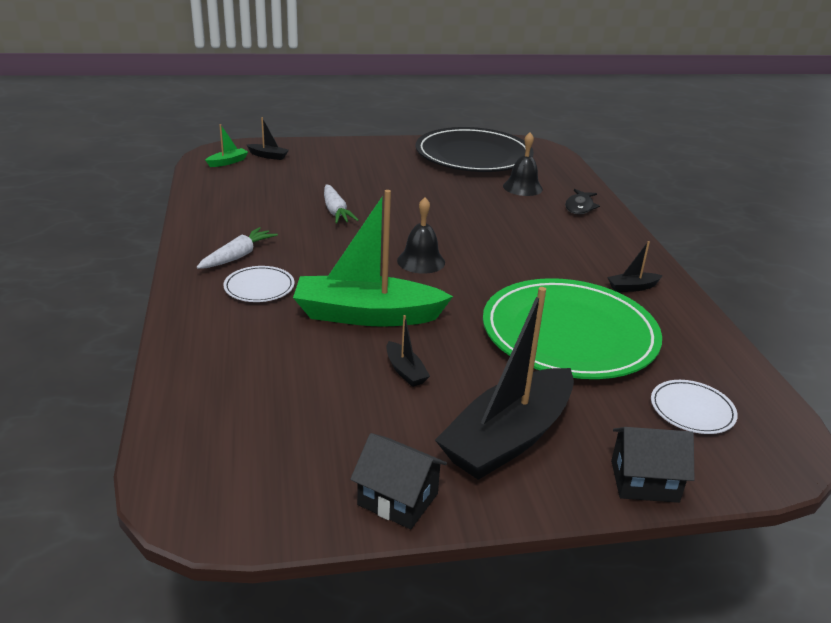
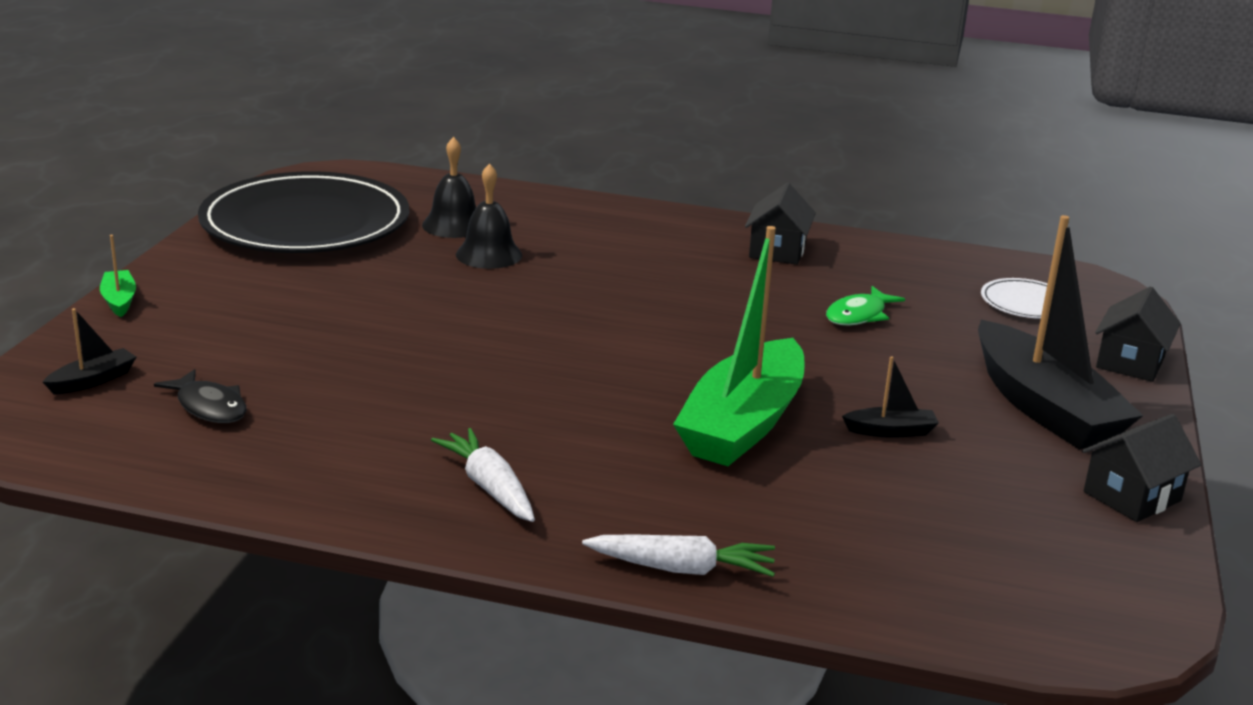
camera: 65 degrees left, 5 degrees down
(227, 162) = (72, 425): green boat -> green boat (119, 300)
(259, 287) = (608, 488): white plate -> none
(336, 211) = (400, 372): white carrot -> white carrot (682, 569)
(421, 261) = (619, 351): black bell -> black bell (489, 254)
(569, 334) = (859, 315): green plate -> green fish
(579, 207) = (549, 211): black fish -> black fish (209, 407)
(632, 287) = (777, 251): black boat -> black house

